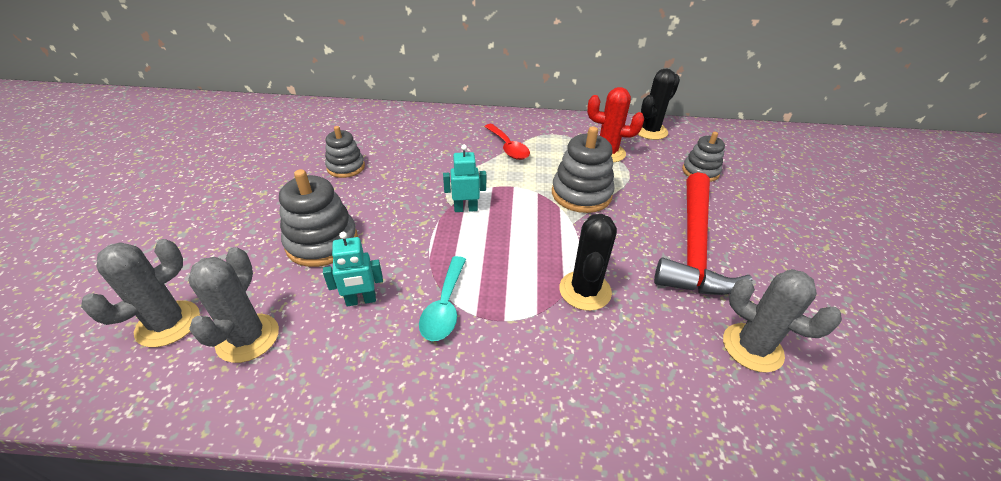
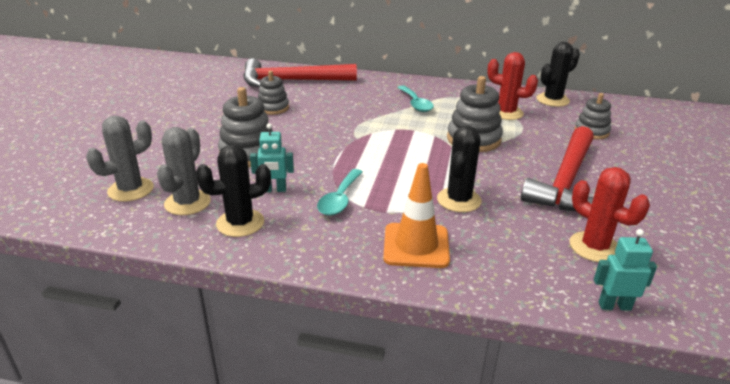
camera: 10 degrees right, 10 degrees down
(322, 366) = (240, 223): none -> black cactus
(364, 125) = (292, 81): none -> red hammer
(465, 209) = (369, 141): turquoise robot -> turquoise robot (614, 306)
(508, 147) = (415, 103): red spoon -> turquoise spoon
(550, 375) = (416, 246): none -> orange traffic cone
(752, 347) = (594, 247): grey cactus -> red cactus

